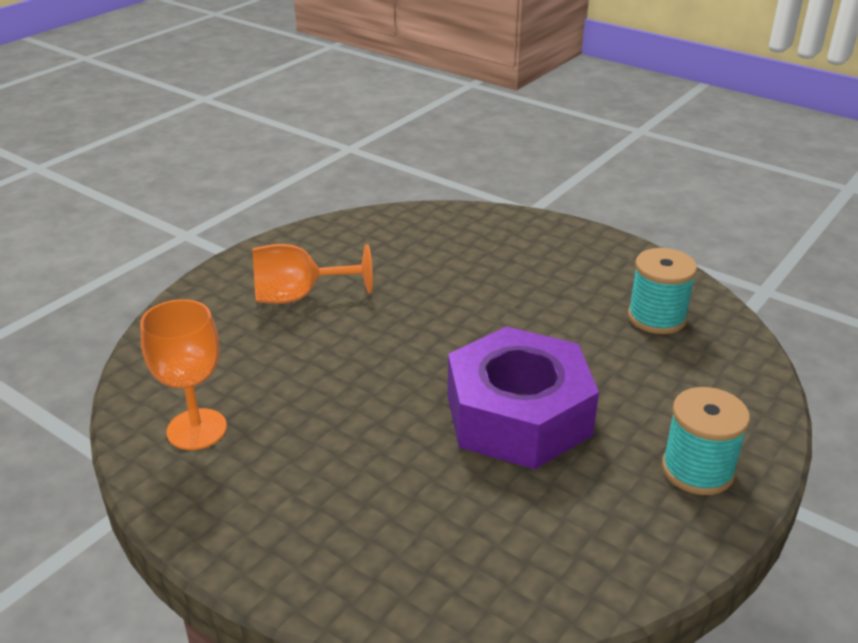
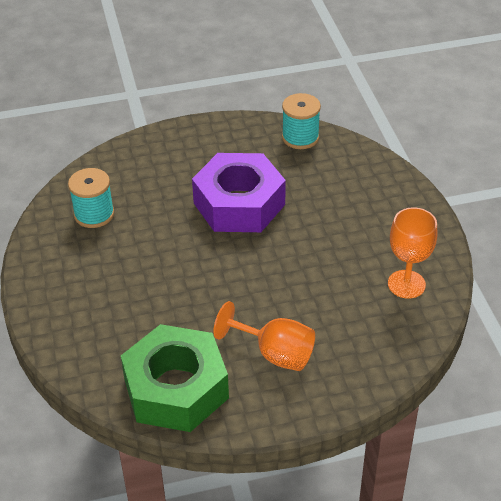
camera: 140 degrees left, 10 degrees up
(363, 237) = (176, 389): none -> green nut
(697, 470) = (197, 142): turquoise spool -> turquoise spool (300, 137)

